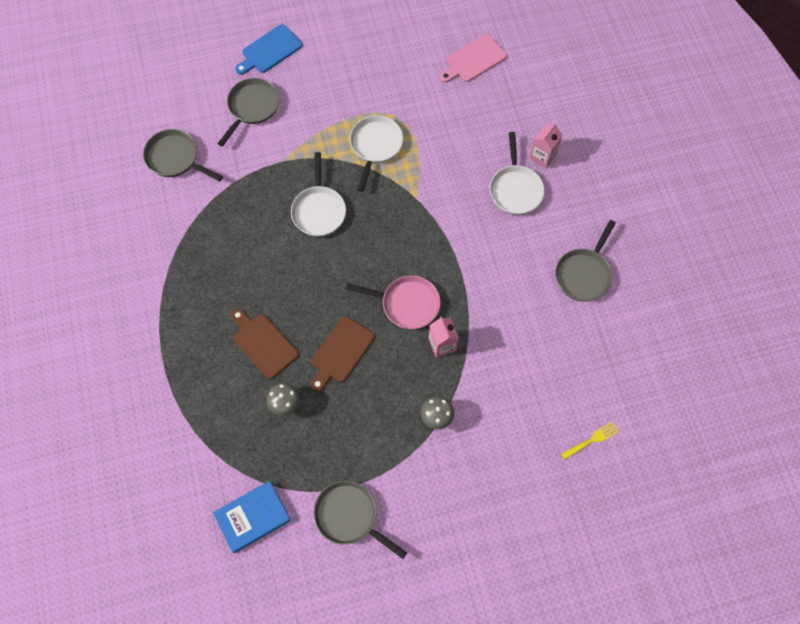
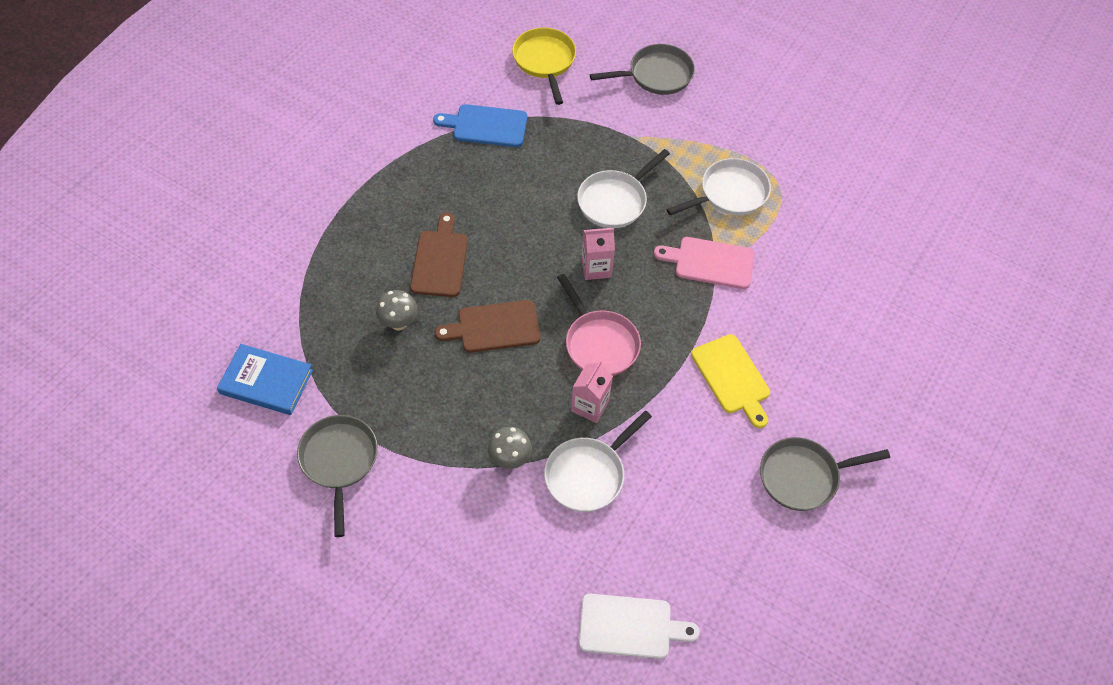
camera: 45 degrees right, 10 degrees down
(175, 158) = (545, 61): grey pan -> yellow pan
(270, 50) = (726, 44): blue cutting board -> blue cutting board (486, 126)
(474, 60) = (916, 201): pink cutting board -> pink cutting board (710, 262)
(493, 254) = (732, 377): none -> yellow cutting board
(515, 189) = (823, 342): white pan -> white pan (588, 474)
(542, 156) = (887, 339): pink carton -> pink carton (596, 268)
(592, 440) = (630, 626): yellow fork -> white cutting board

